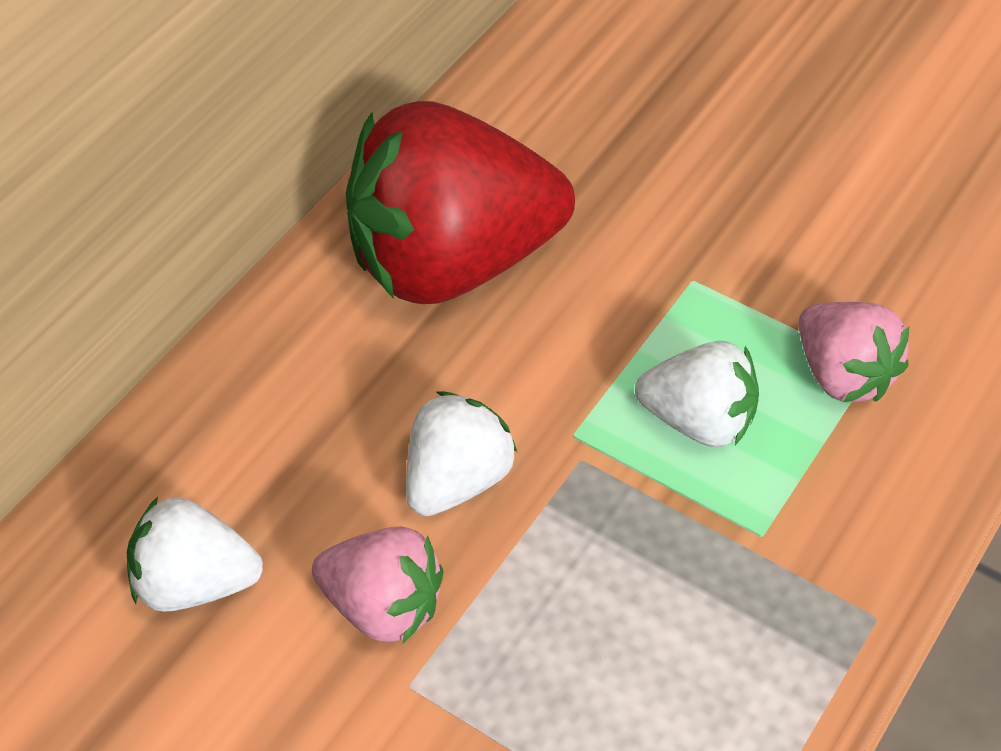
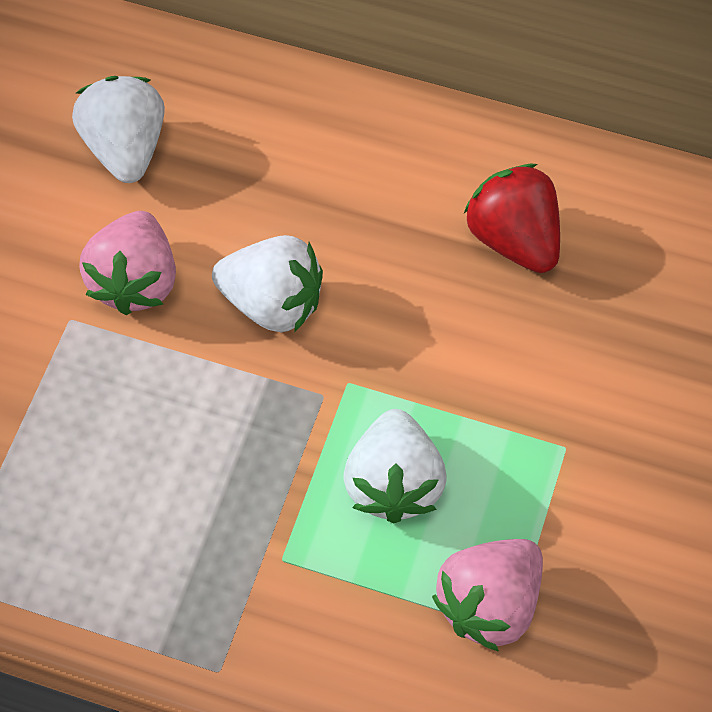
camera: 75 degrees right, 10 degrees up
(452, 263) = (514, 239): red strawberry -> red strawberry, size x0.50

